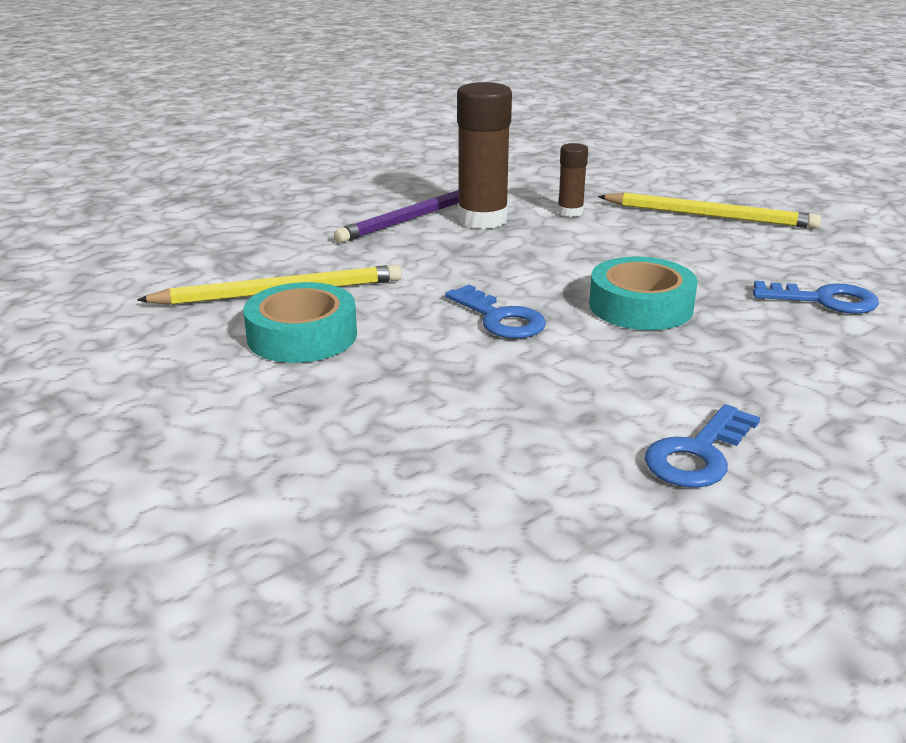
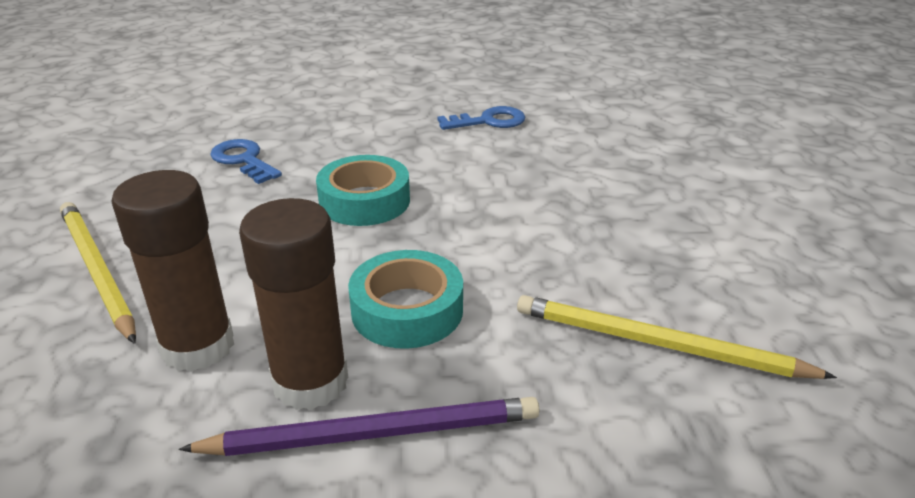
camera: 145 degrees left, 5 degrees up
(302, 336) = (661, 275): turquoise tape -> turquoise tape (407, 310)
(500, 318) = (481, 230): blue key -> none
(570, 212) = (198, 346): brown glue stick -> brown glue stick, size x1.91

